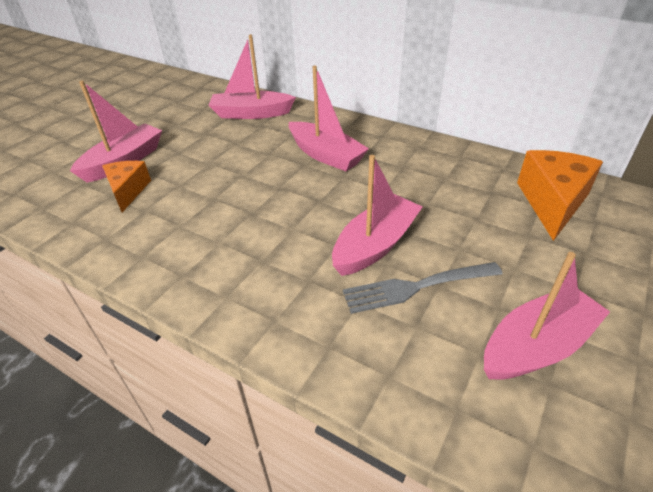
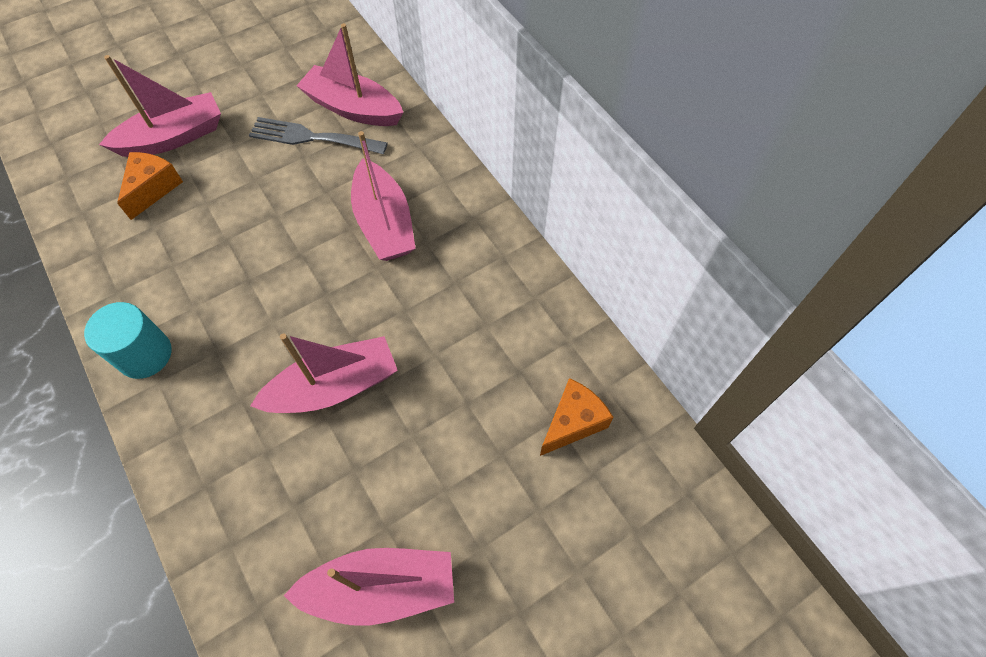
camera: 25 degrees right, 20 degrees up
(200, 284) = (145, 354): none -> turquoise cylinder
(416, 287) = (330, 461): grey fork -> grey fork (313, 137)
(552, 202) = (573, 422): orange cheese -> orange cheese, size x0.63

